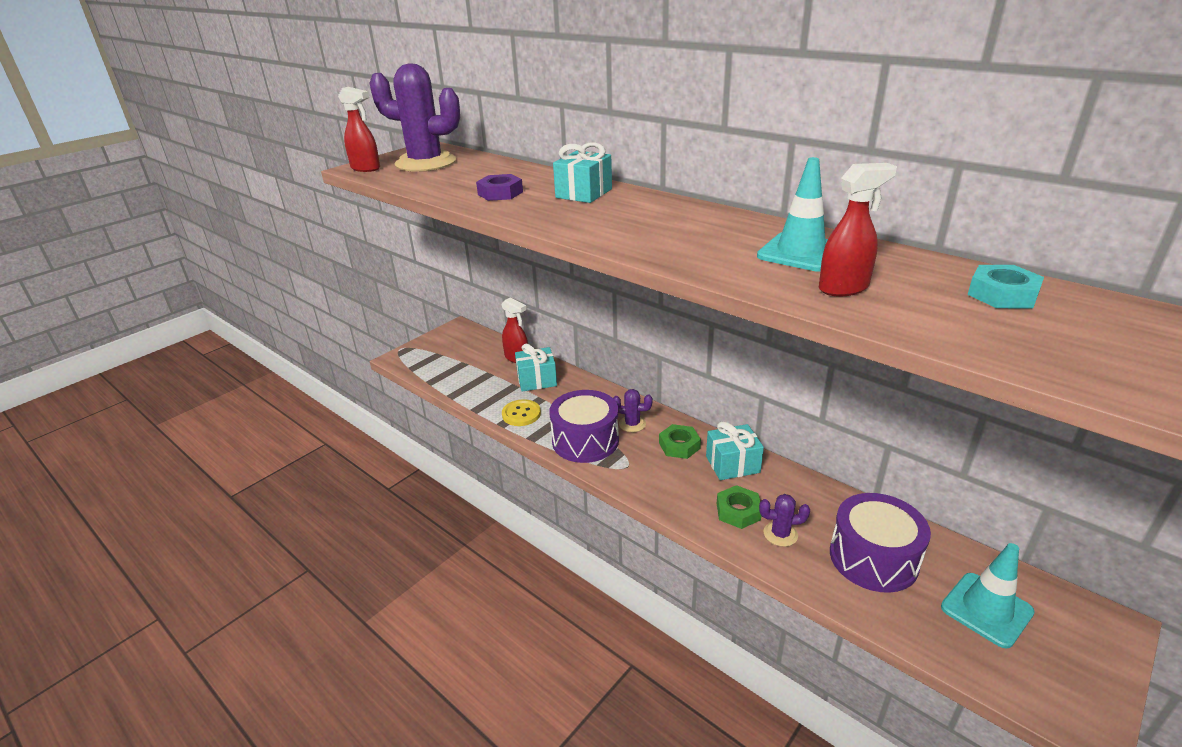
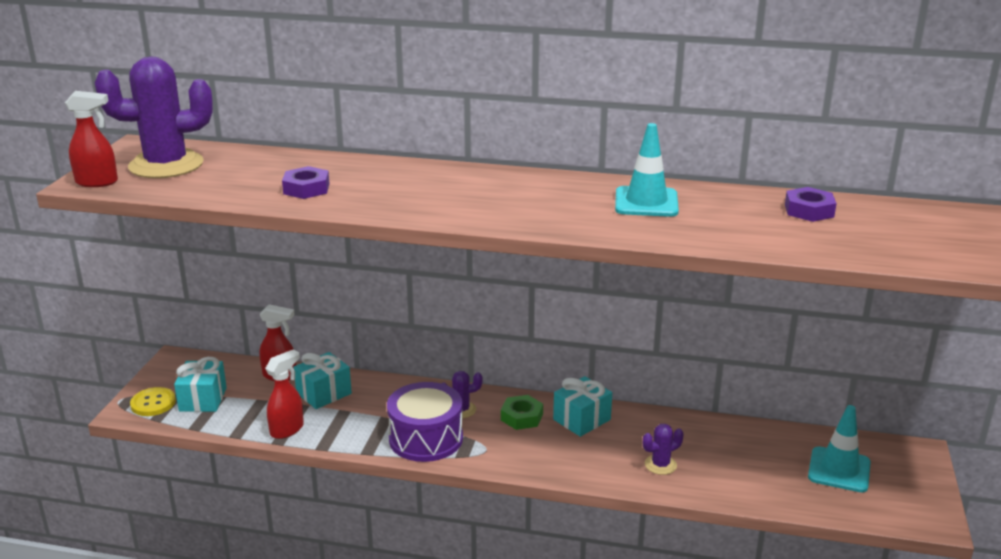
camera: 30 degrees left, 5 degrees down
(521, 414) = (335, 432): yellow button -> yellow button (153, 403)
(584, 193) = (395, 176): turquoise gift -> turquoise gift (203, 399)
(738, 511) = (614, 458): green nut -> none
(844, 288) = (704, 226): red spray bottle -> red spray bottle (287, 429)
(873, 558) = (742, 460): purple drum -> none
(1002, 294) = (809, 210): turquoise nut -> purple nut

